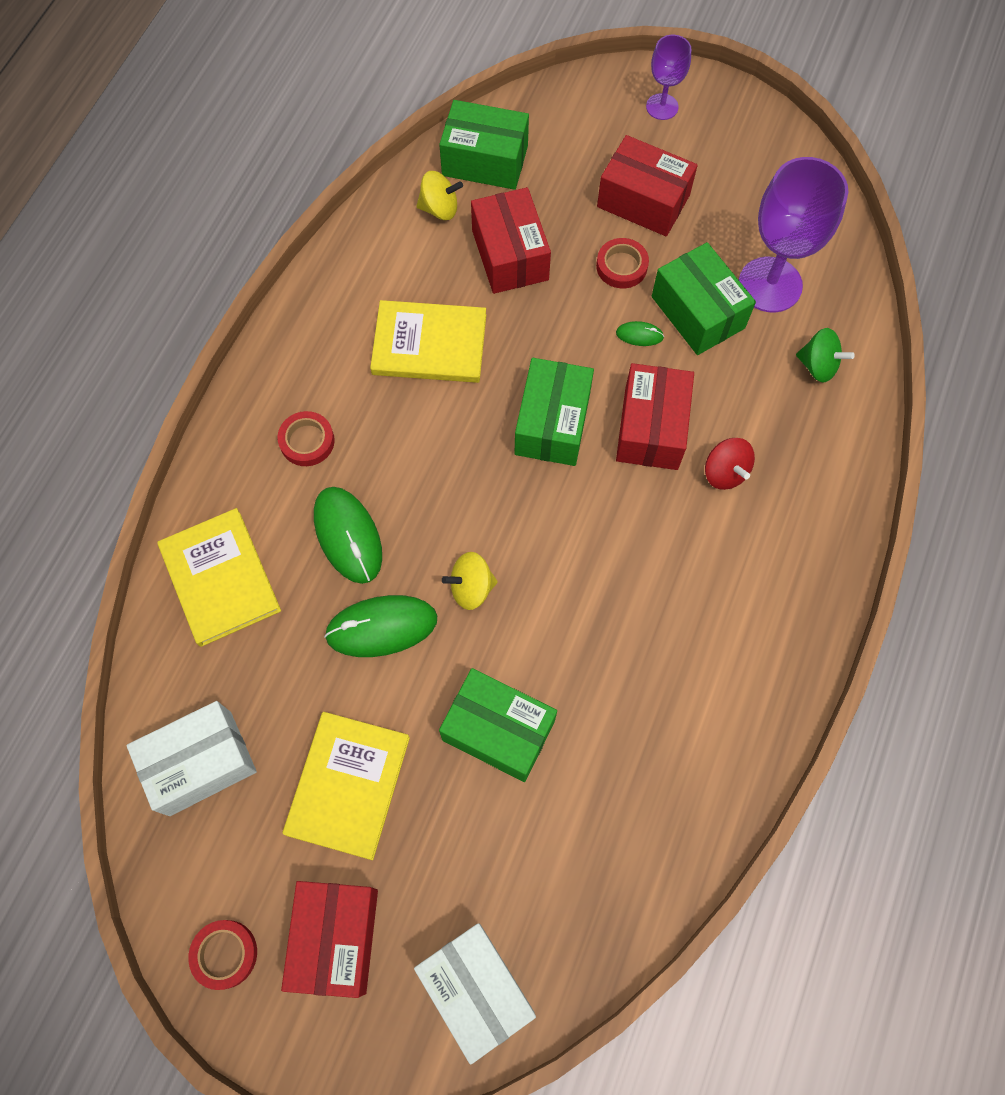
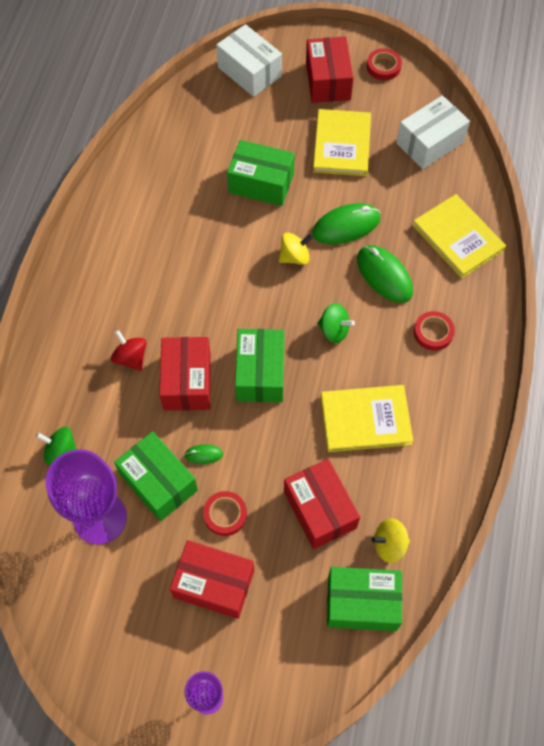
camera: 170 degrees right, 5 degrees down
(440, 466) = (334, 330): none -> green spinning top

